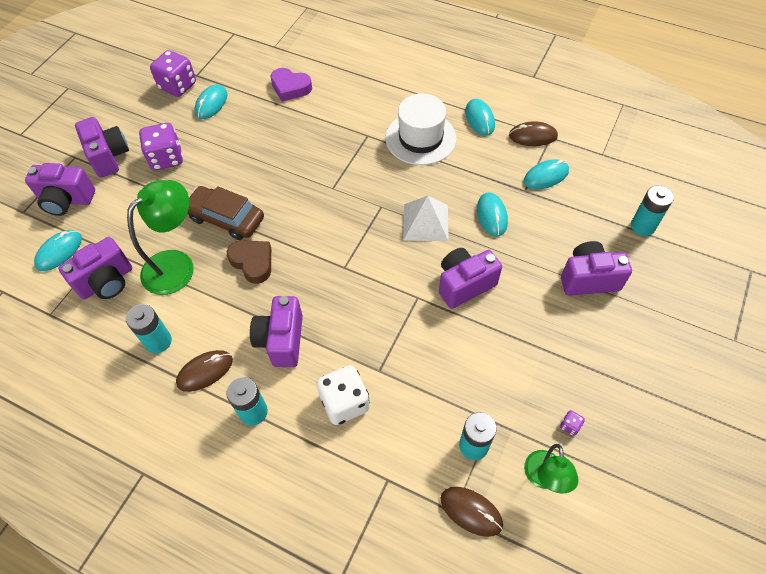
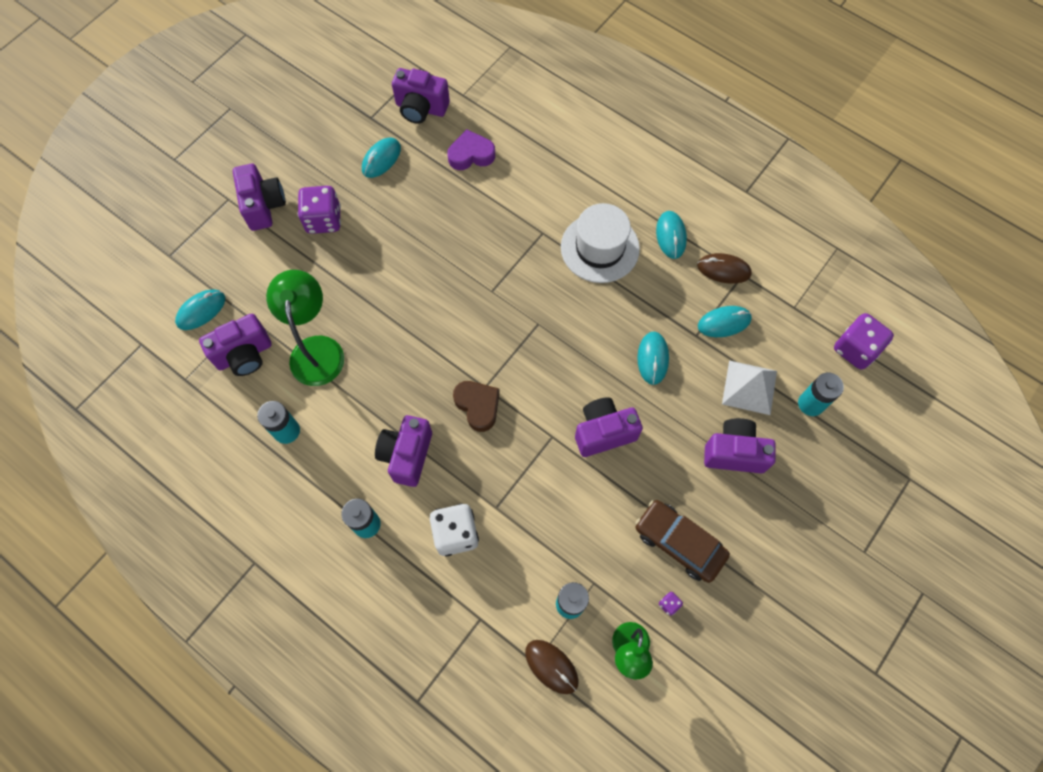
camera: 10 degrees right, 10 degrees up
(67, 200) = (215, 251): purple camera -> purple camera (421, 108)
(176, 264) = (316, 349): green lamp -> green lamp turned 60 degrees counterclockwise
(178, 86) = (349, 128): purple dice -> purple dice (855, 349)
(205, 371) = (327, 472): brown mouse -> none
(226, 218) = (374, 305): brown car -> brown car (679, 543)
(253, 262) = (393, 363): brown heart -> brown heart (478, 406)
(290, 88) = (471, 154): purple heart -> purple heart turned 135 degrees clockwise
(425, 222) = (581, 352): white pyramid -> white pyramid (749, 387)

